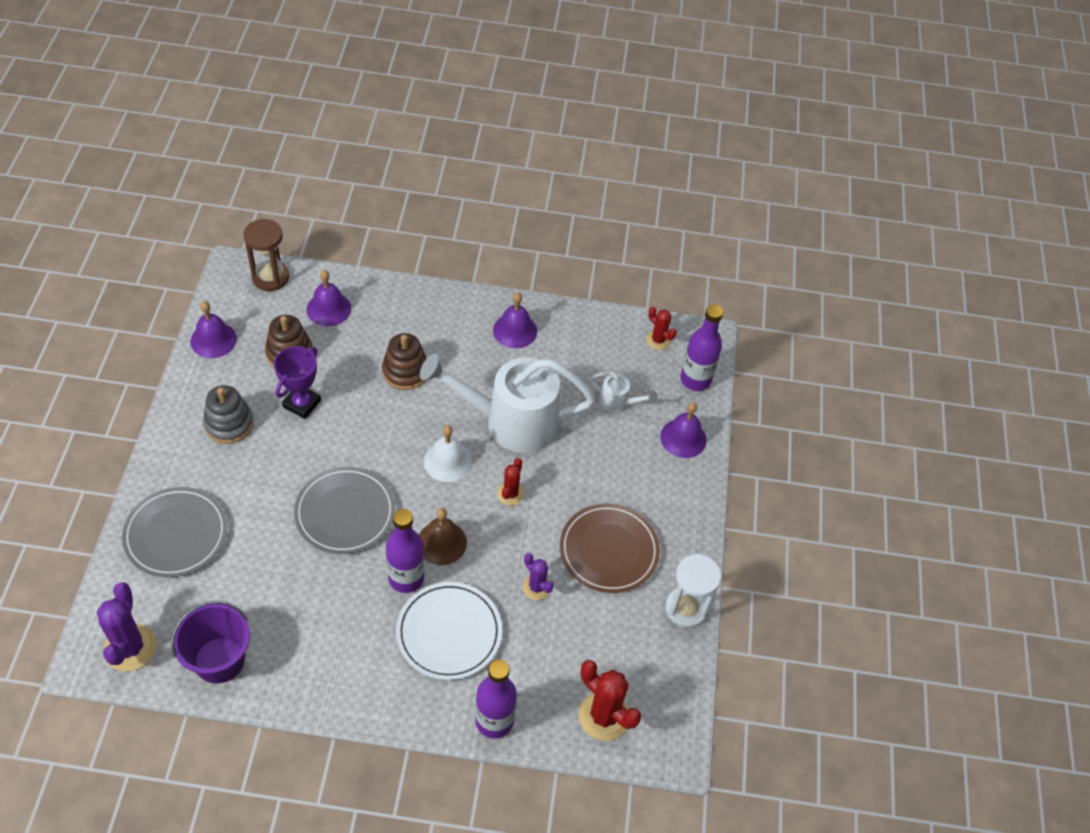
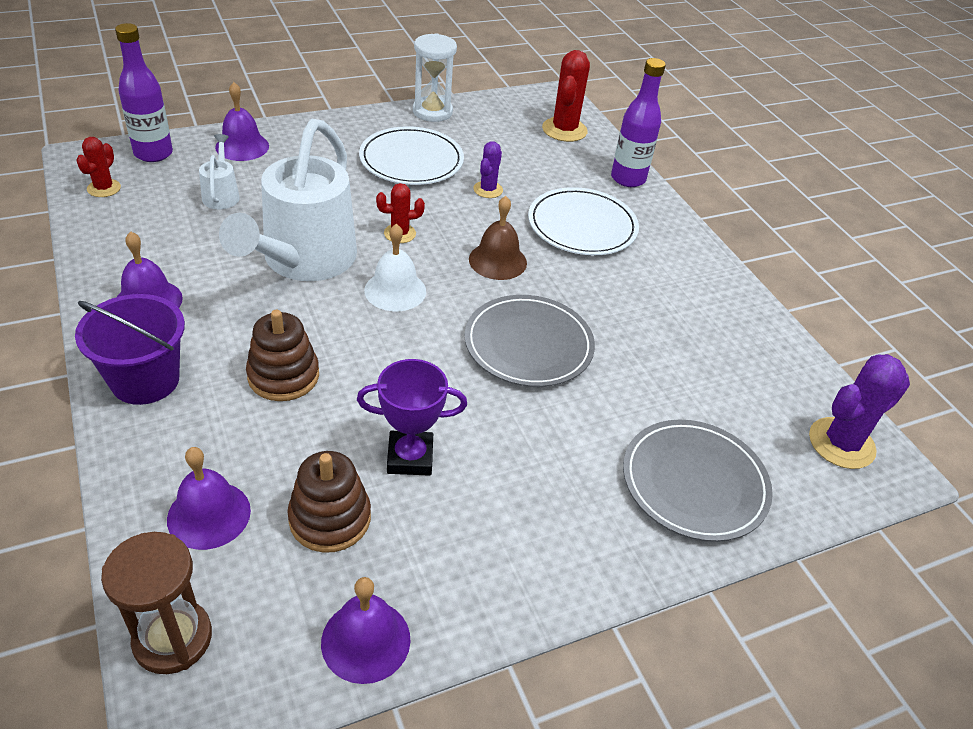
camera: 120 degrees left, 10 degrees down
(219, 660) = (771, 364): purple bucket -> purple bucket (145, 380)
(229, 424) = (502, 521): grey stacking toy -> none
(406, 578) = (558, 270): purple bottle -> none
(510, 422) = (303, 261): white watering can -> white watering can turned 45 degrees clockwise
(609, 550) = (411, 160): brown plate -> white plate

